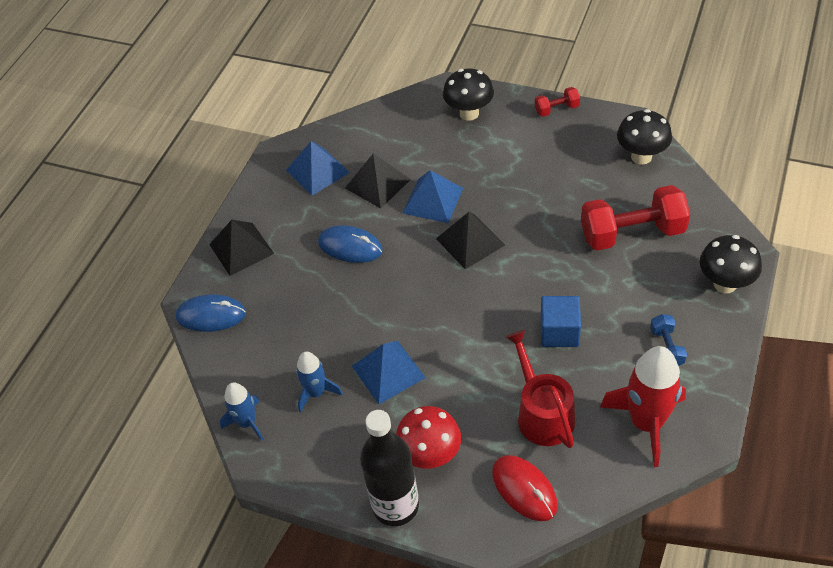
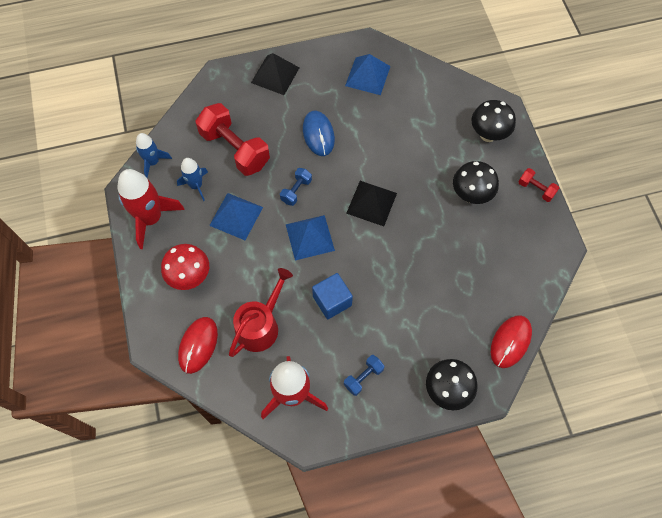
camera: 50 degrees right, 15 degrees up
(211, 315) = (215, 92): blue mouse -> none
(321, 461) = (151, 218): none -> red rocket
(378, 183) = (382, 117): black pyramid -> none
(395, 506) = (144, 278): black bottle -> none
(402, 300) = (296, 191): none -> blue dumbbell
(432, 200) = (391, 159): blue pyramid -> blue pyramid (309, 237)
(632, 233) = (451, 303): red dumbbell -> red dumbbell (235, 149)
(641, 157) = (531, 271): black mushroom -> black mushroom (471, 195)
(705, 209) = (510, 342): none -> red mouse

